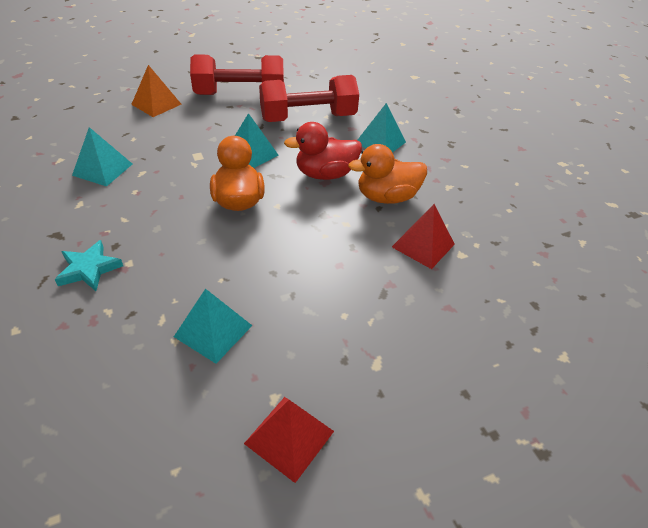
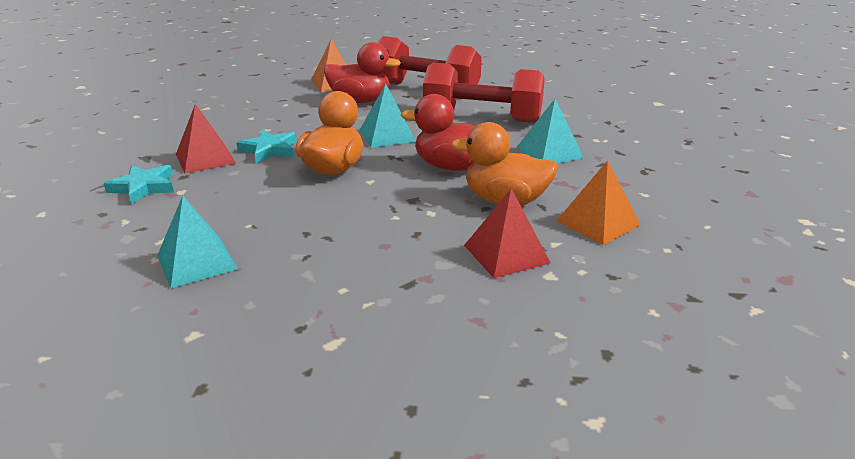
camera: 30 degrees right, 15 degrees down
(102, 169) = (234, 121): turquoise pyramid -> none
(166, 195) = (269, 150): none -> turquoise star
(197, 120) = (360, 101): none -> red duck
(289, 437) = (171, 372): red pyramid -> red pyramid (205, 158)
(456, 200) = (597, 223): none -> orange pyramid

